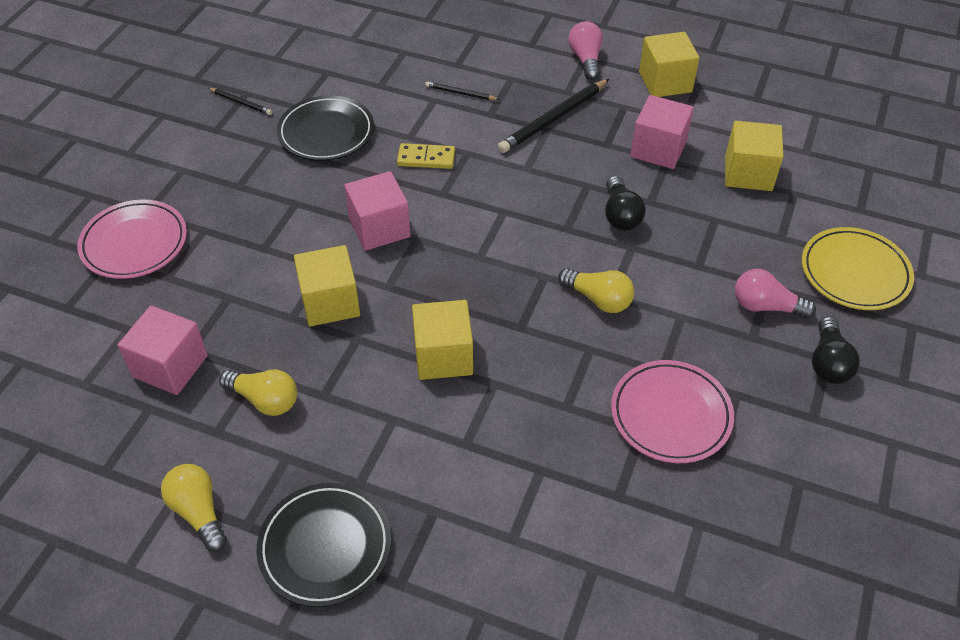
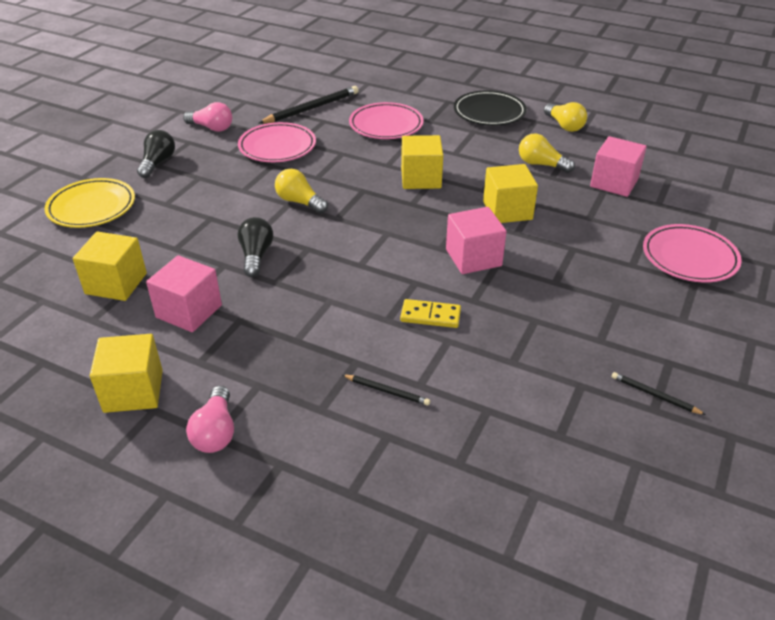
camera: 175 degrees left, 10 degrees down
(326, 133) = (541, 350): black plate -> none
(509, 489) = (386, 125): none -> pink plate
(553, 118) = (285, 351): black pencil -> black pencil (311, 108)
(765, 306) = (177, 192): pink light bulb -> pink light bulb (212, 128)

